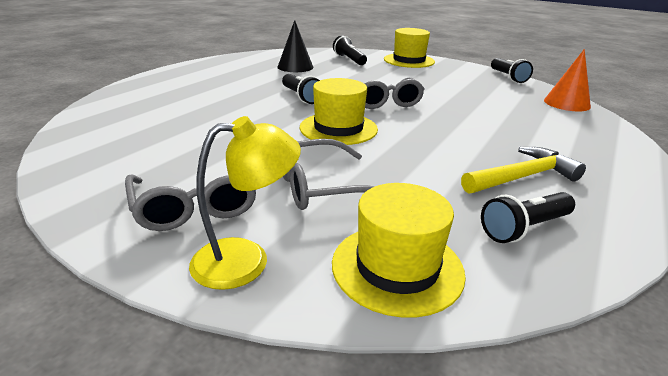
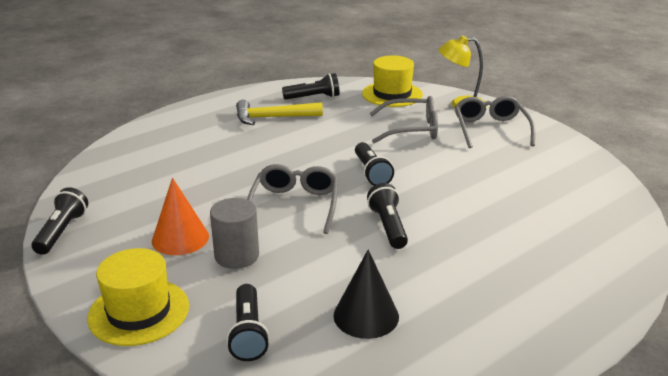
camera: 160 degrees left, 0 degrees up
(338, 128) = (371, 173): yellow hat -> black flashlight
(389, 78) = (237, 256): none -> grey cylinder
(566, 103) = (95, 173): orange cone -> orange cone (180, 238)

